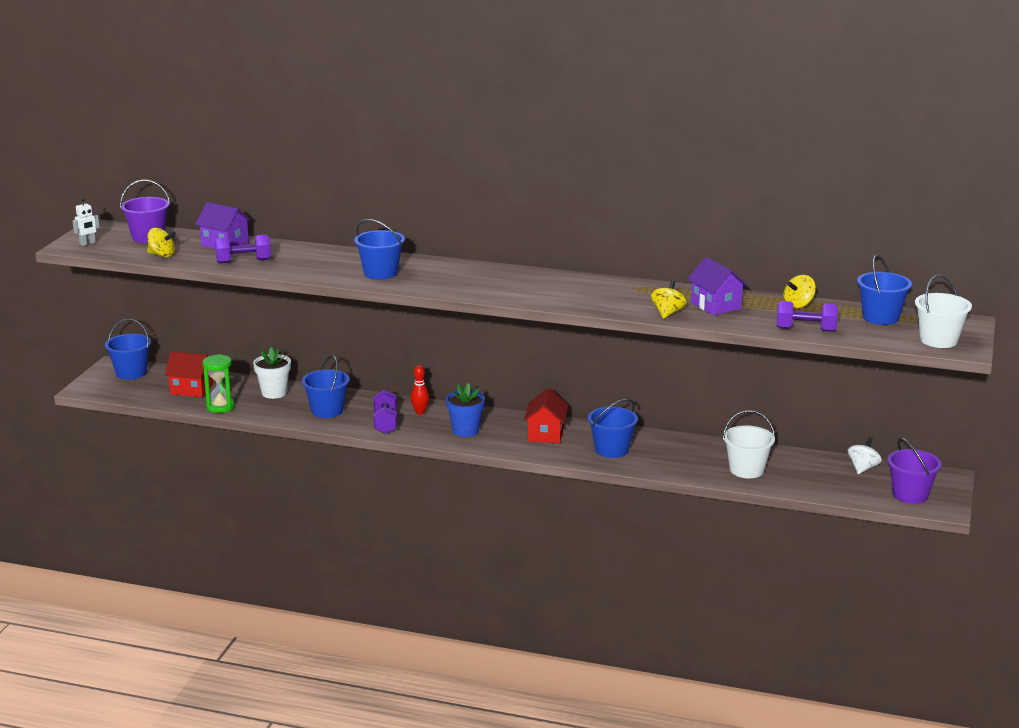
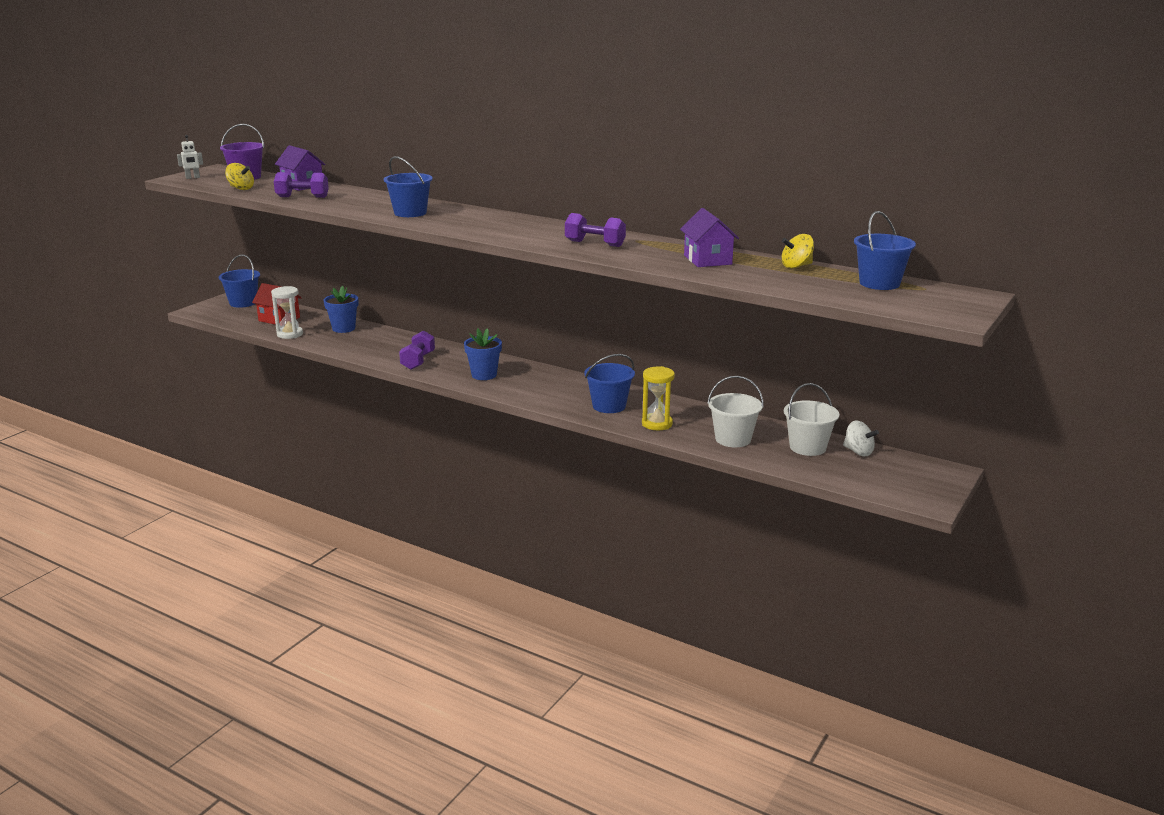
camera: 15 degrees right, 0 degrees up
(220, 407) = (290, 334): green hourglass -> white hourglass
(274, 393) = (343, 328): white flower pot -> blue flower pot
(327, 410) = (376, 346): blue bucket -> none
(420, 412) = (455, 356): red bowling pin -> none
(546, 434) = (556, 386): red house -> none
(667, 313) = (652, 261): yellow spinning top -> none
(668, 463) = (657, 424): none -> yellow hourglass
(805, 330) = (787, 286): purple dumbbell -> purple dumbbell (595, 244)
(863, 468) = (858, 452): white spinning top -> white spinning top turned 90 degrees clockwise
(910, 495) = (897, 484): purple bucket -> none
(938, 340) = (933, 308): white bucket -> white bucket (807, 447)

